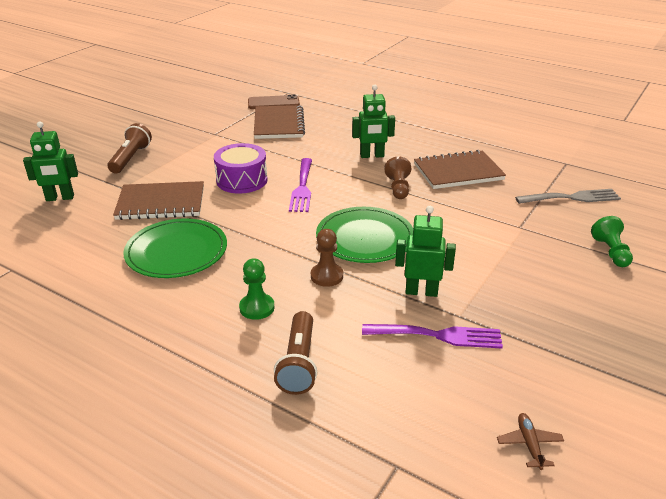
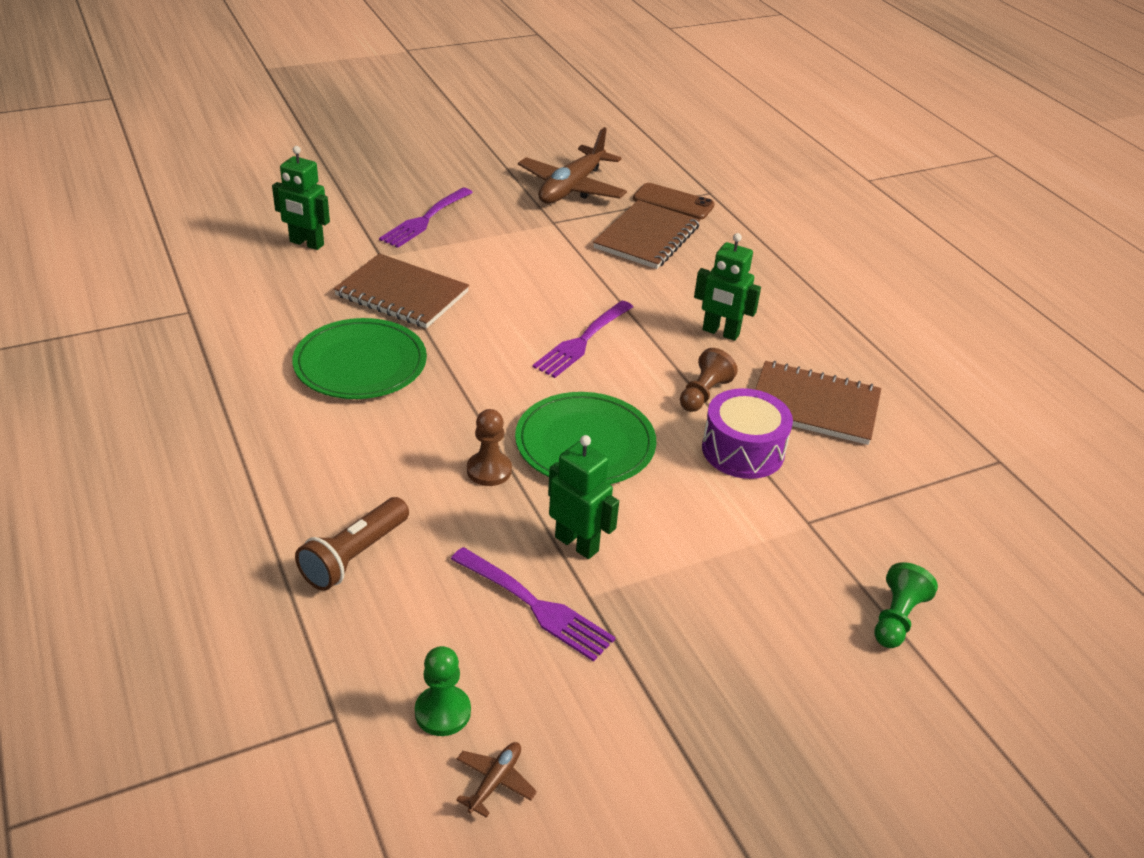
camera: 30 degrees right, 5 degrees up
(130, 158) = (425, 220): brown flashlight -> purple fork
(206, 113) = (571, 188): none -> brown plane
(242, 180) = (520, 301): purple drum -> purple drum (743, 450)
(257, 308) = (376, 471): green pawn -> green pawn (442, 712)
(572, 198) = (939, 516): grey fork -> none

